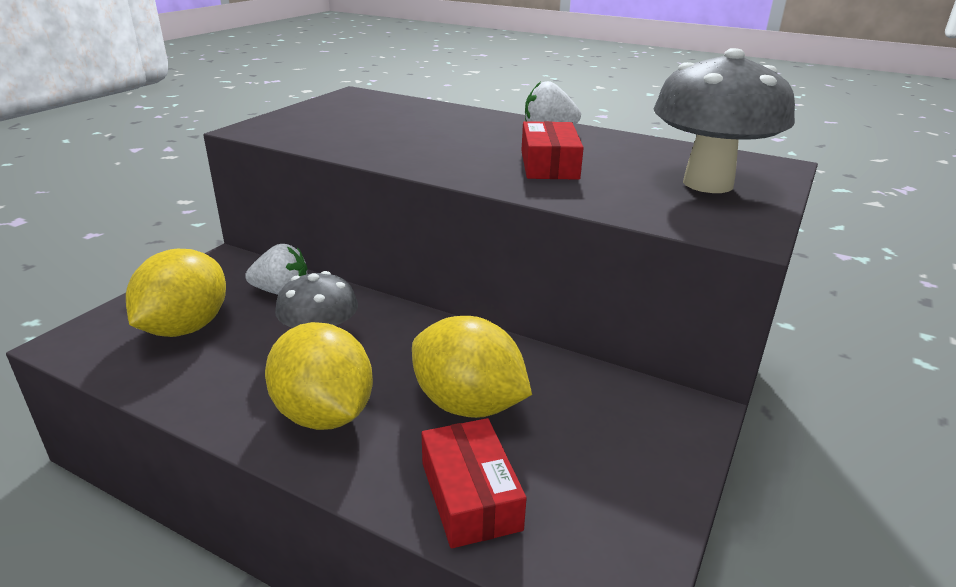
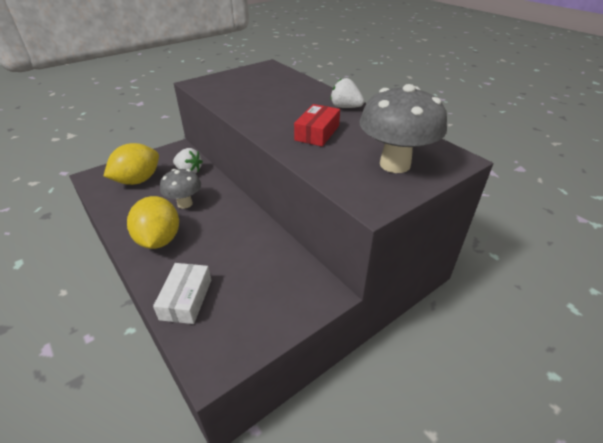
camera: 25 degrees right, 10 degrees up
(468, 404) = (222, 254): yellow lemon -> none
(470, 495) = (186, 299): red box -> white box

